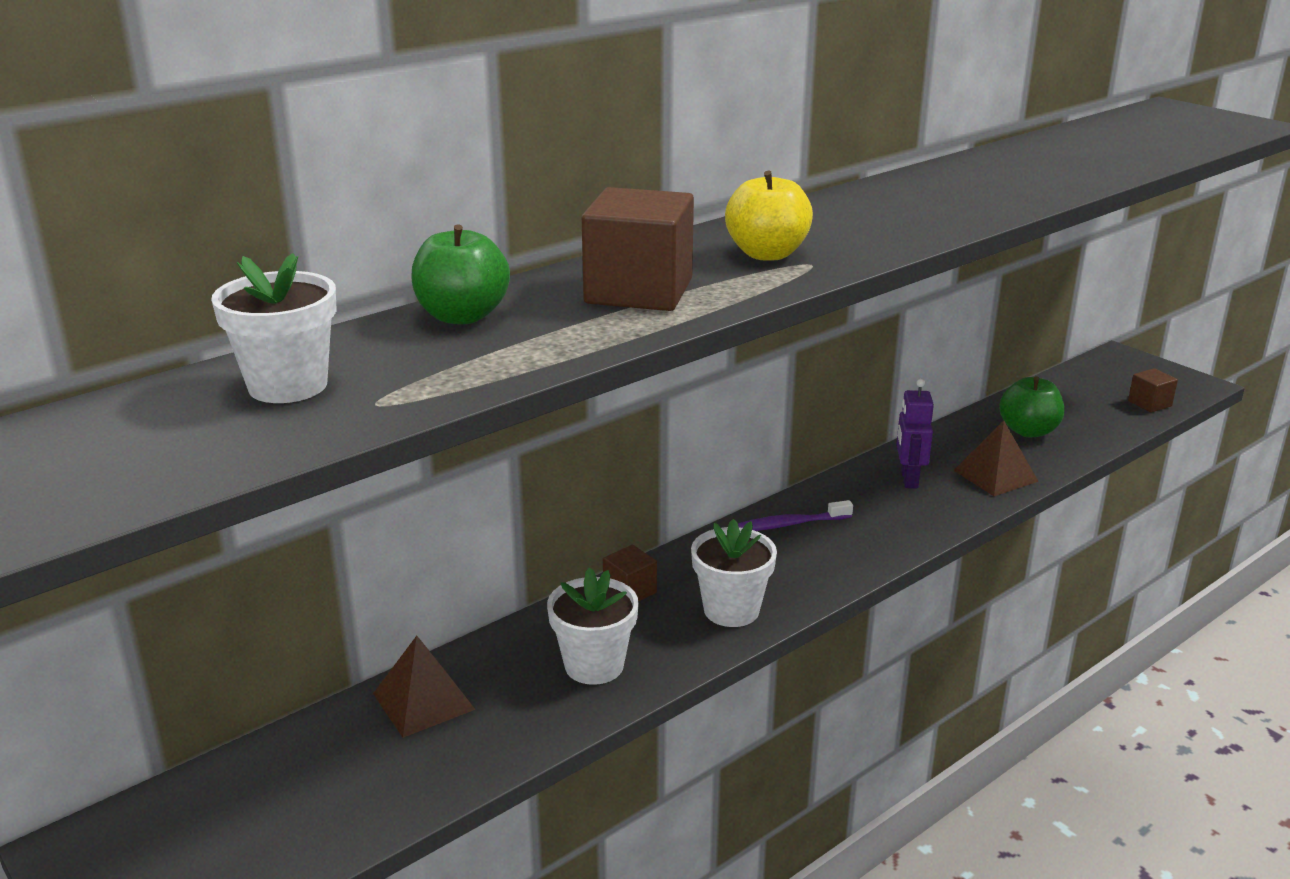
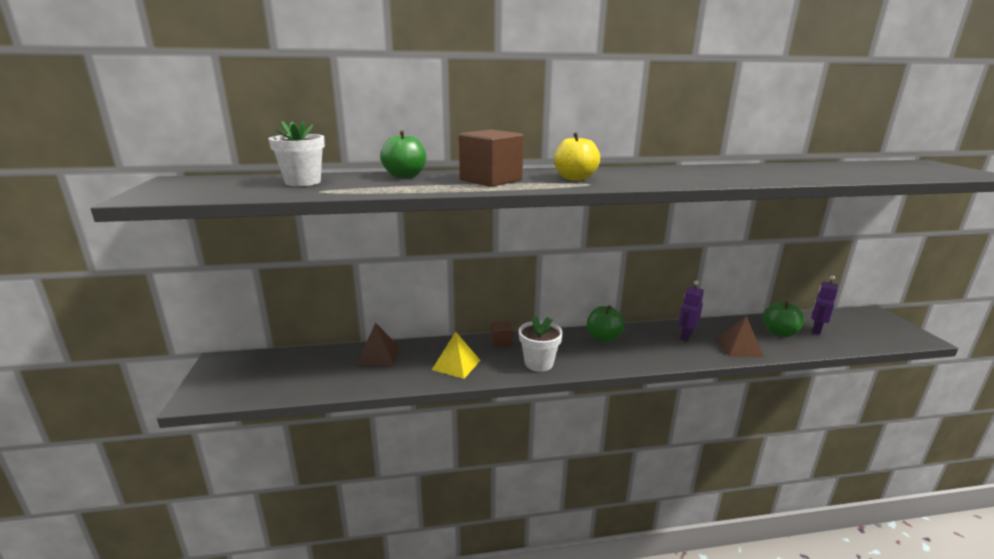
camera: 30 degrees right, 5 degrees down
(594, 665) = (456, 365): white flower pot -> yellow pyramid
(789, 524) = (603, 338): purple toothbrush -> green apple
(1069, 410) = (816, 330): none -> purple robot
(1149, 403) = (876, 339): brown cube -> none

